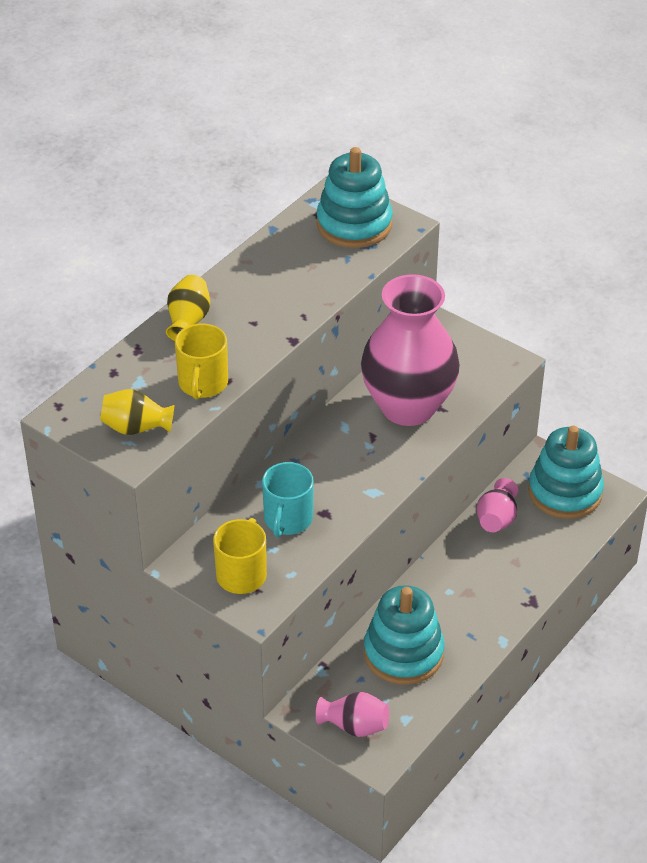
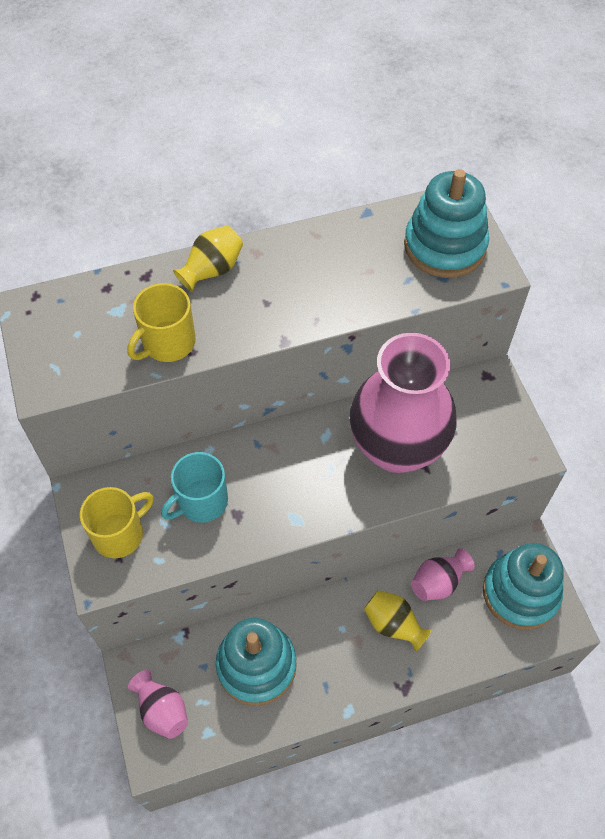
camera: 35 degrees right, 15 degrees up
(136, 428) = (74, 356): yellow vase -> yellow vase (393, 624)

